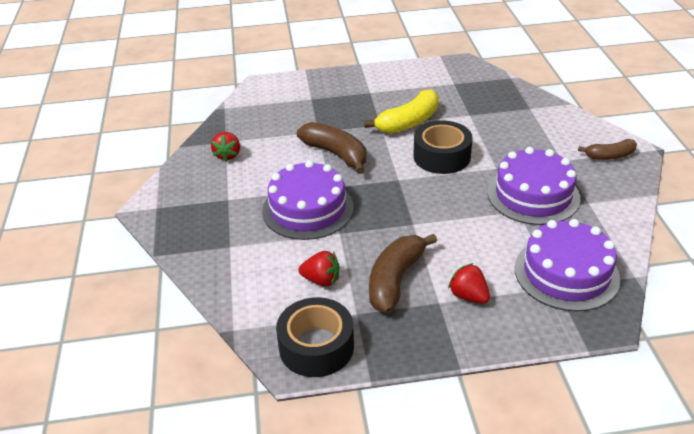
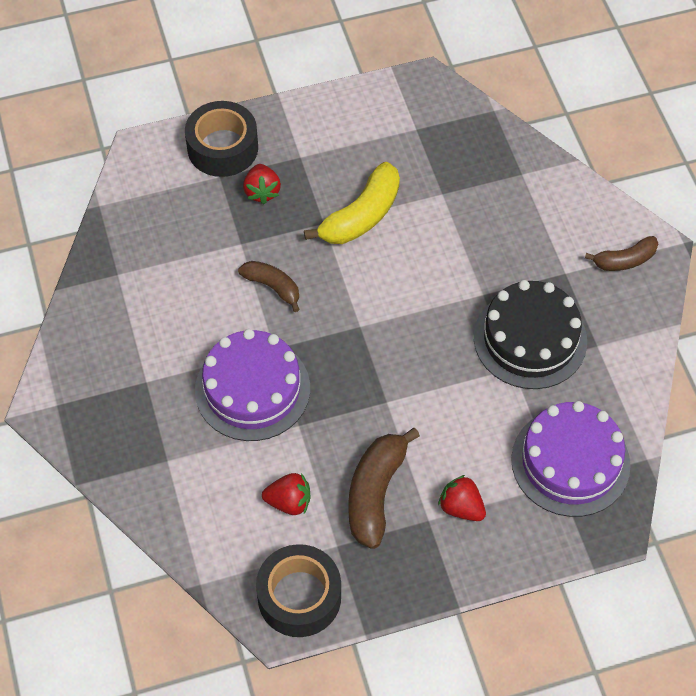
camera: 10 degrees left, 20 degrees up
(228, 155) = (127, 301): red strawberry -> red strawberry (262, 191)
(336, 154) = (272, 287): brown banana -> brown banana, size x0.61
(441, 156) = (411, 279): black tape -> black tape (222, 148)
(533, 195) = (530, 339): purple cake -> black cake

